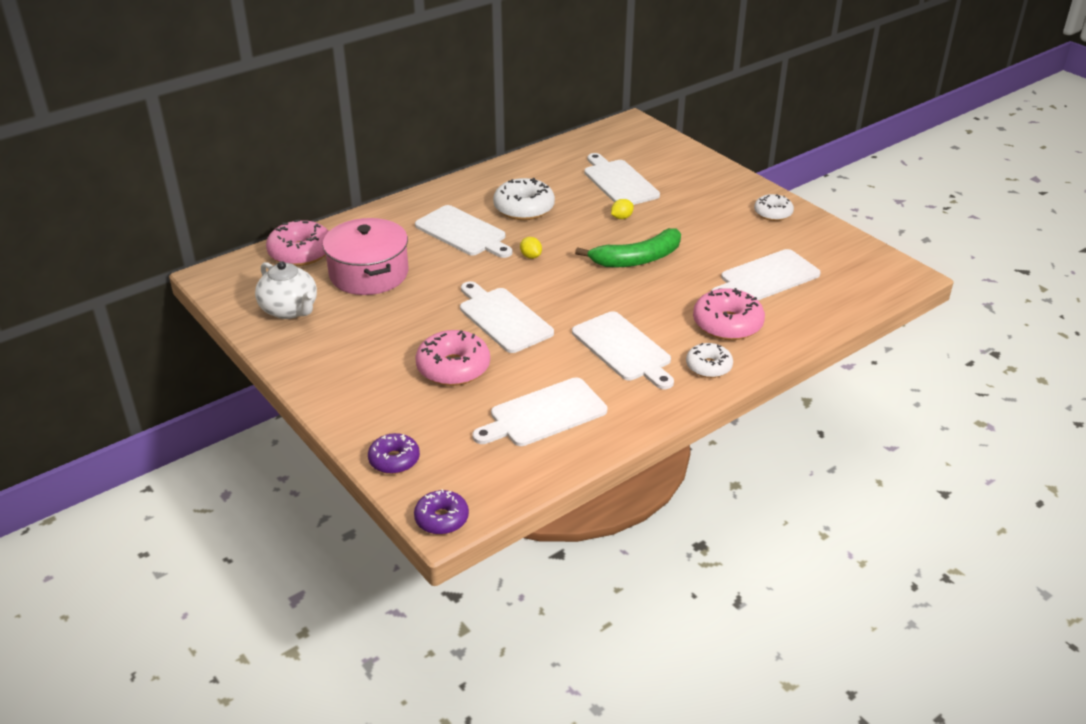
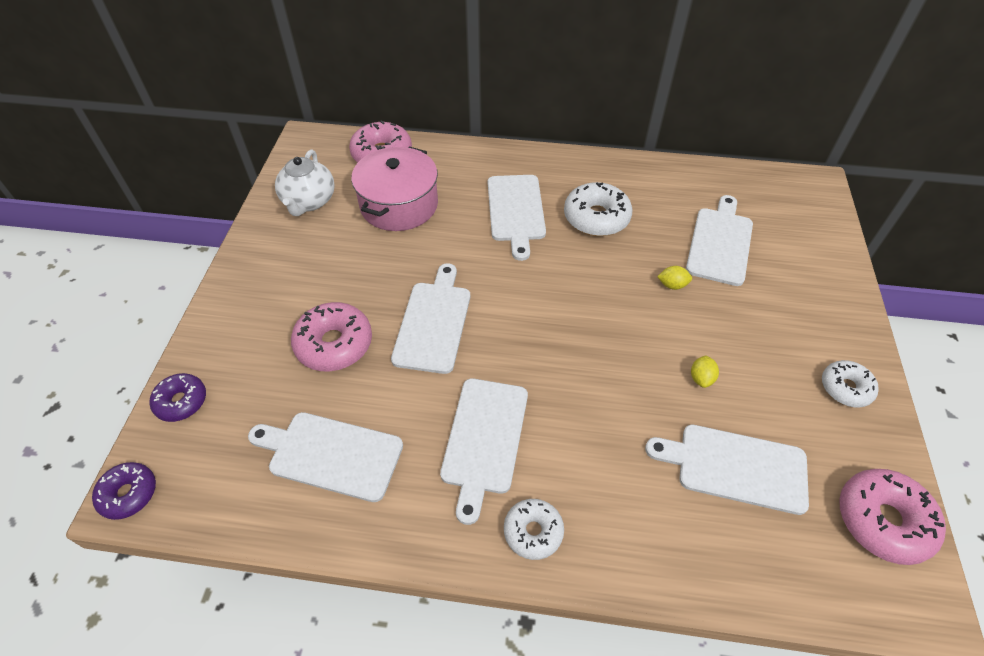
camera: 45 degrees right, 15 degrees up
(531, 256) = (538, 273): yellow lemon -> yellow lemon (701, 378)
(637, 259) = (627, 344): green banana -> none
(727, 324) = (618, 494): pink donut -> pink donut (883, 520)

